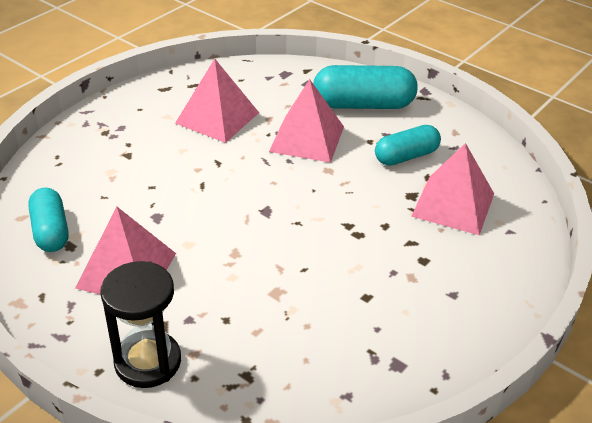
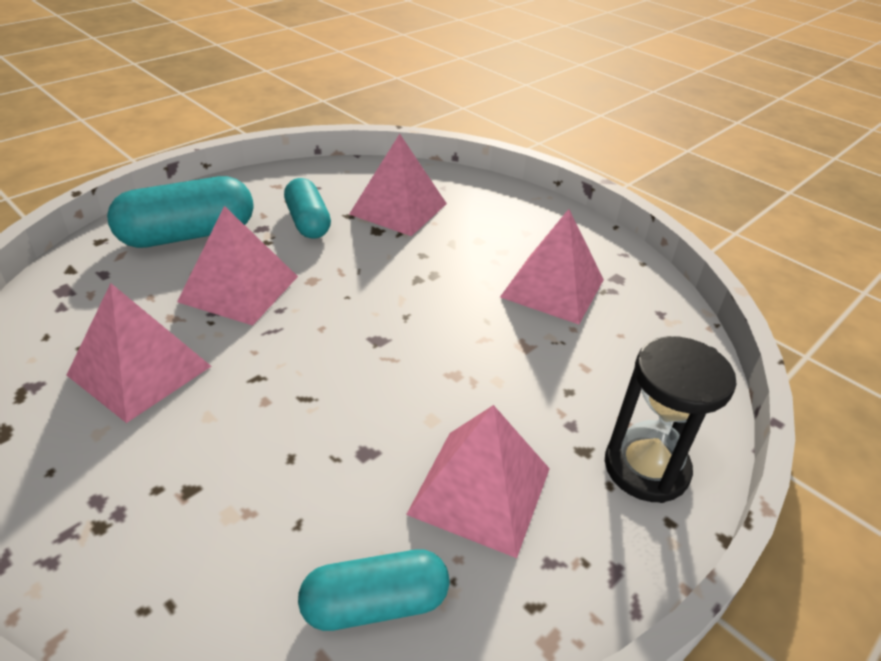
camera: 85 degrees left, 0 degrees up
(363, 105) = (188, 235): turquoise capsule -> turquoise capsule turned 60 degrees clockwise
(363, 312) = (552, 288): none -> pink pyramid

